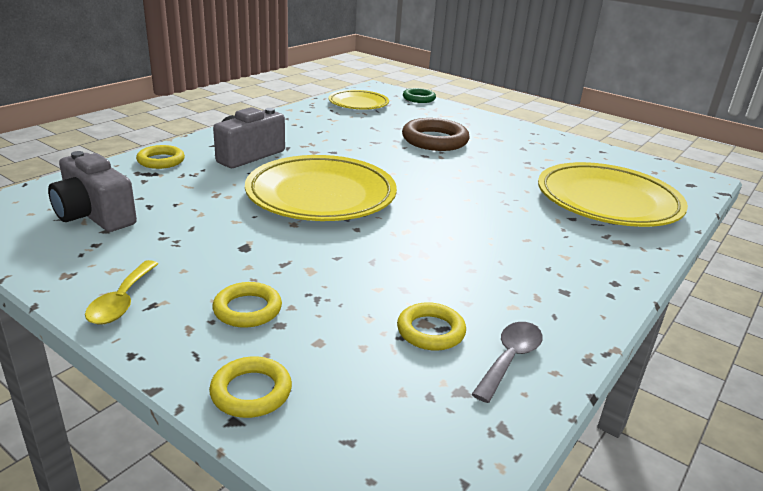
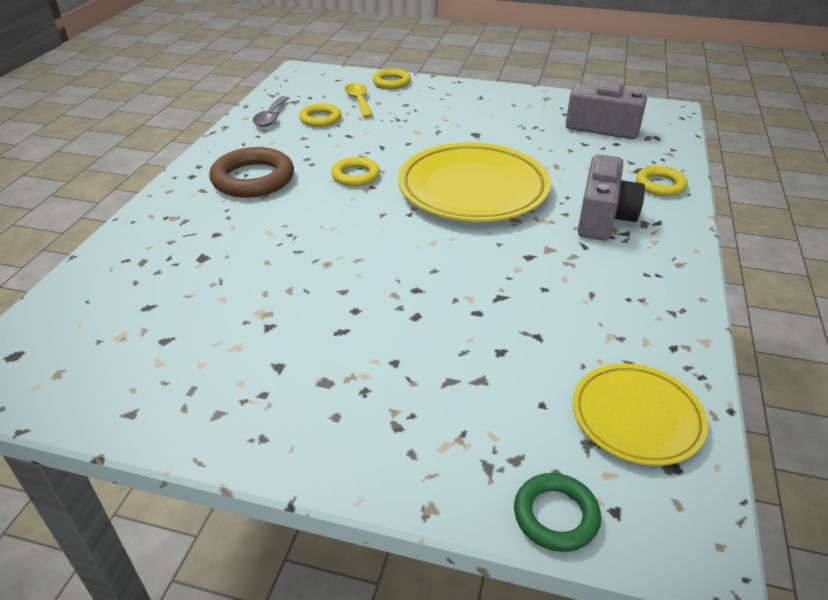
camera: 160 degrees right, 10 degrees up
(122, 301) = (497, 95): yellow spoon -> yellow spoon (359, 101)
(247, 309) = (429, 106): yellow ring -> yellow ring (356, 175)
(434, 140) = (424, 334): brown ring -> brown ring (253, 179)
(607, 202) = (166, 273): yellow plate -> none

